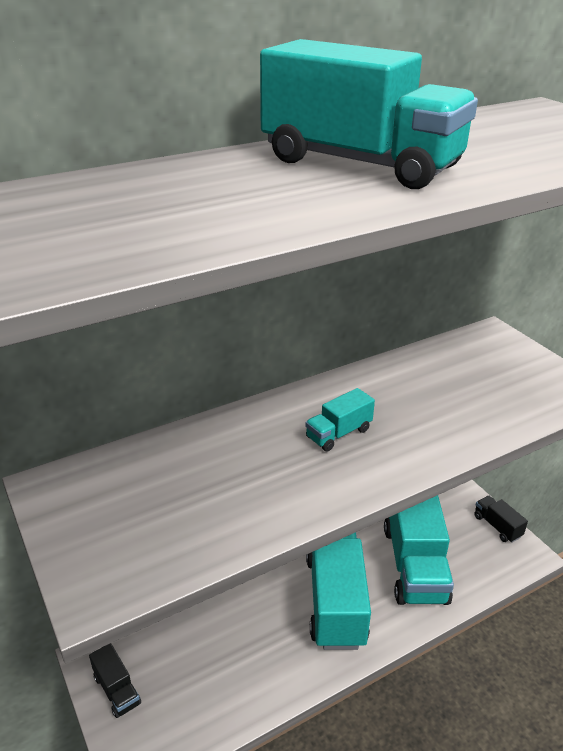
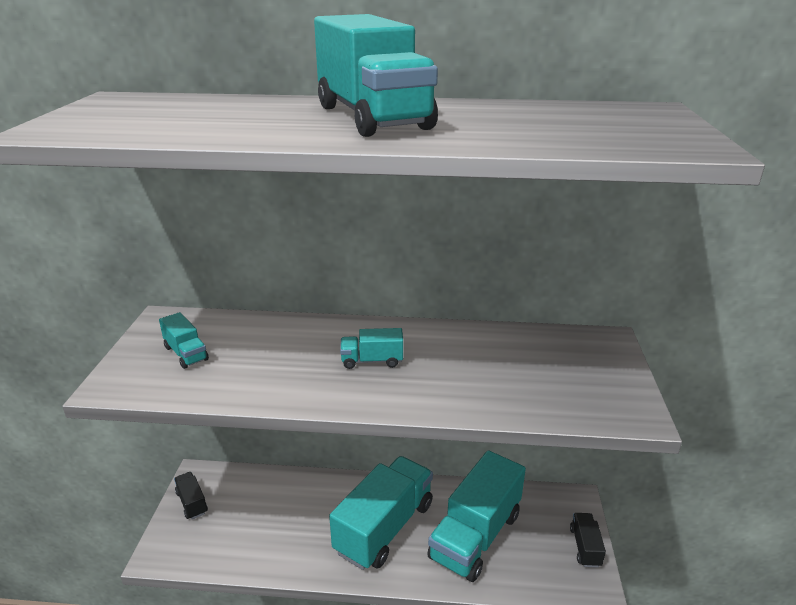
camera: 35 degrees right, 5 degrees down
(117, 690) = (192, 502): black truck -> black truck turned 150 degrees clockwise
(136, 513) = (186, 353): none -> turquoise truck

